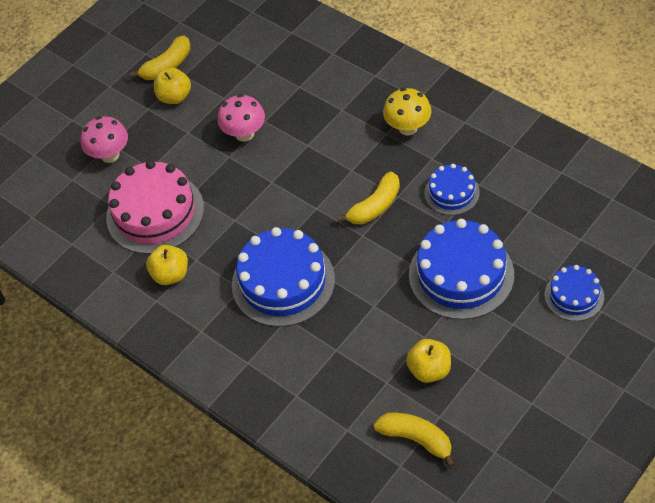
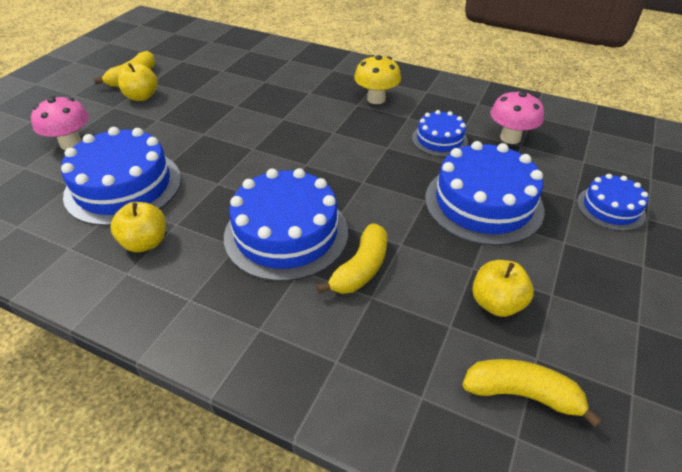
camera: 20 degrees left, 10 degrees down
(155, 213) = (123, 186): pink cake -> blue cake
(244, 134) = (217, 116): pink mushroom -> pink mushroom (510, 138)
(375, 206) = (367, 157): yellow banana -> yellow banana (360, 269)

